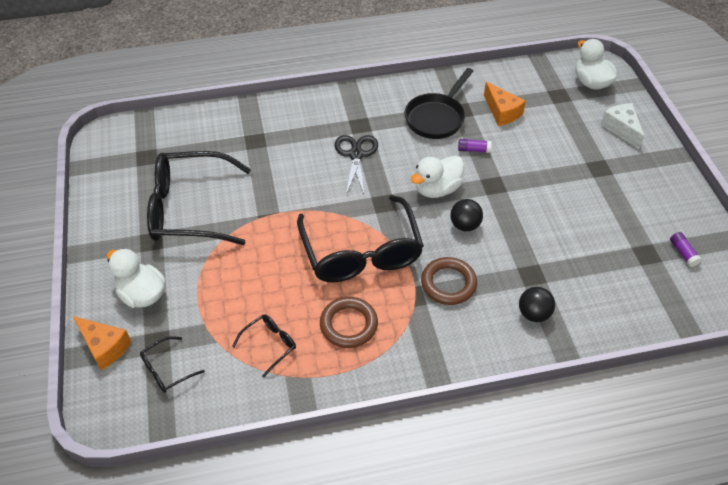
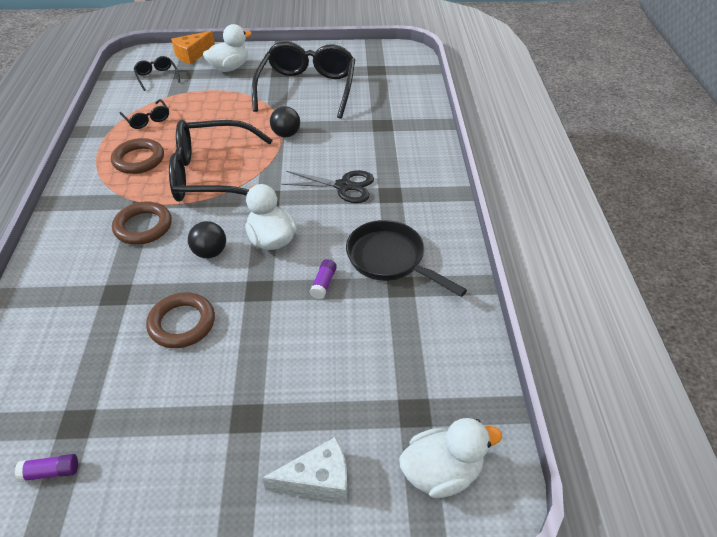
camera: 100 degrees right, 5 degrees down
(502, 112) = (388, 329): orange cheese -> none
(533, 314) = (68, 283): black ball -> black ball (286, 134)
(542, 222) = (182, 323): none -> brown ring

